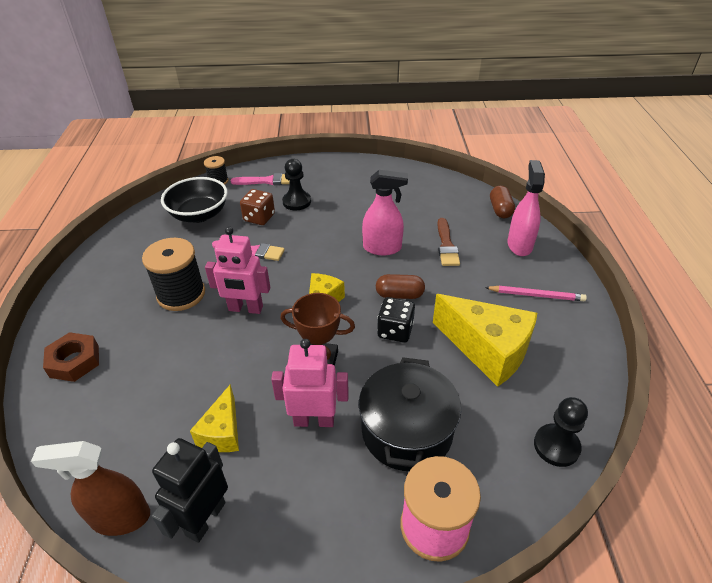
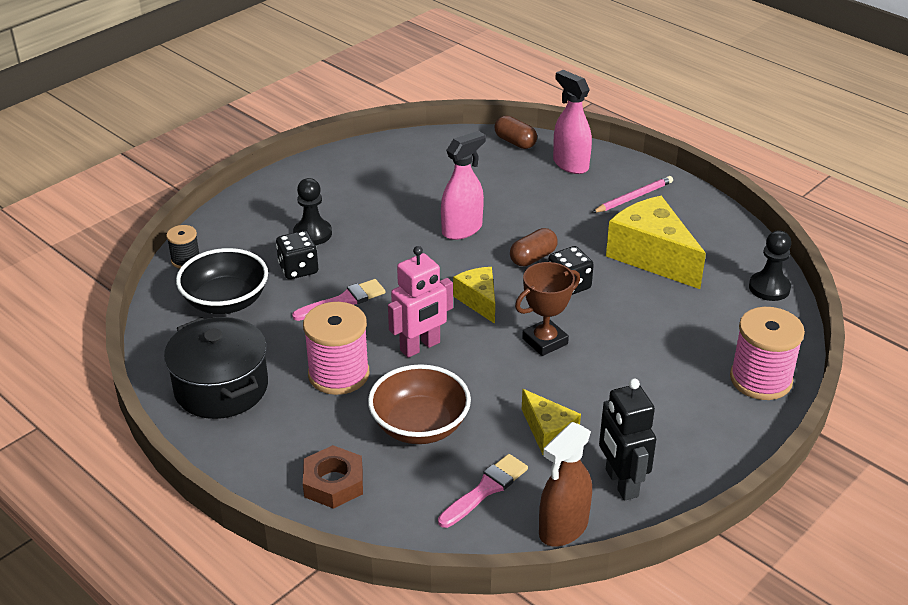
camera: 45 degrees left, 5 degrees down
(166, 362) = (420, 426): none -> brown bowl
(181, 294) = (338, 374): black spool -> pink spool
(259, 218) = (298, 269): brown dice -> black dice
(267, 181) = (244, 231): pink brush -> pink brush (485, 489)
(314, 420) = (601, 380): pink robot -> none
(407, 431) = (672, 342): black pot -> black pot (221, 388)
(446, 245) = (513, 197): brown brush -> none
(487, 350) = (651, 257): yellow cheese -> yellow cheese turned 120 degrees counterclockwise

